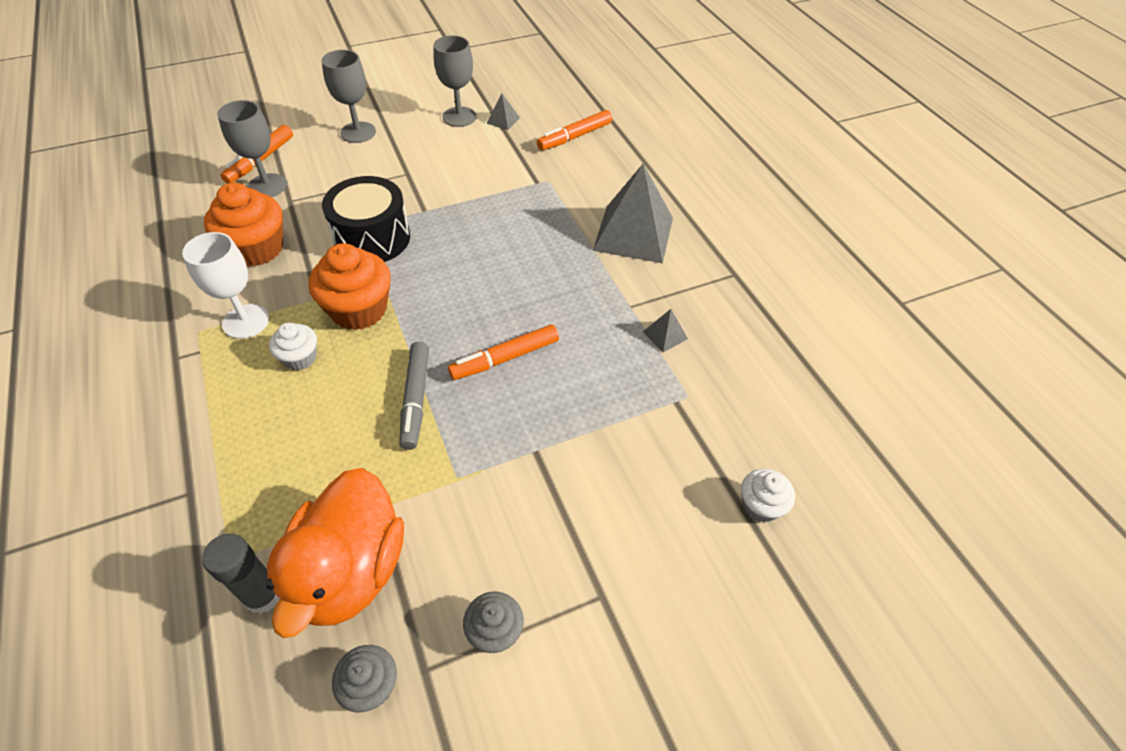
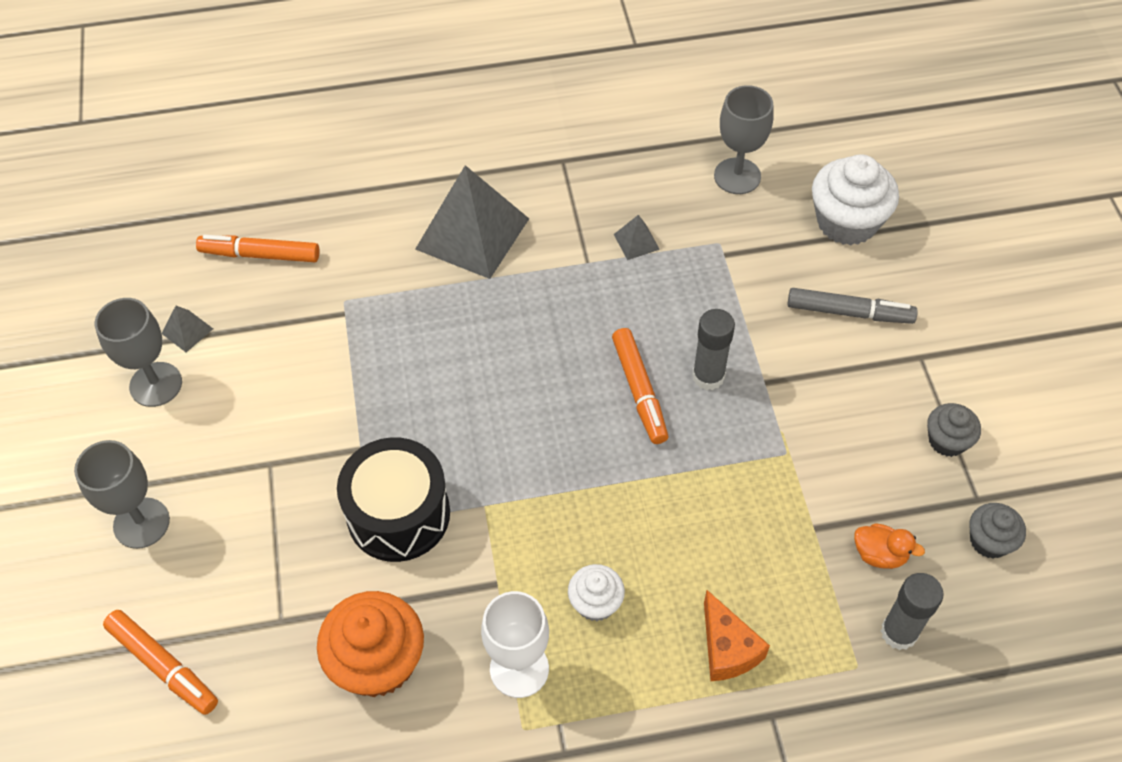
camera: 75 degrees left, 5 degrees up
(254, 452) = (727, 649): none -> orange cheese
(267, 186) = (234, 653): grey goblet -> grey goblet (737, 176)
(350, 571) = (879, 554): orange duck -> orange duck, size x0.40
(359, 310) = (529, 535): orange cupcake -> none
(415, 399) = (681, 483): grey marker -> grey marker (849, 312)
(531, 405) = (708, 376): none -> grey glue stick
(574, 137) = (260, 255): orange marker -> orange marker turned 120 degrees clockwise
(760, 505) = (847, 222): white cupcake -> white cupcake, size x1.80

